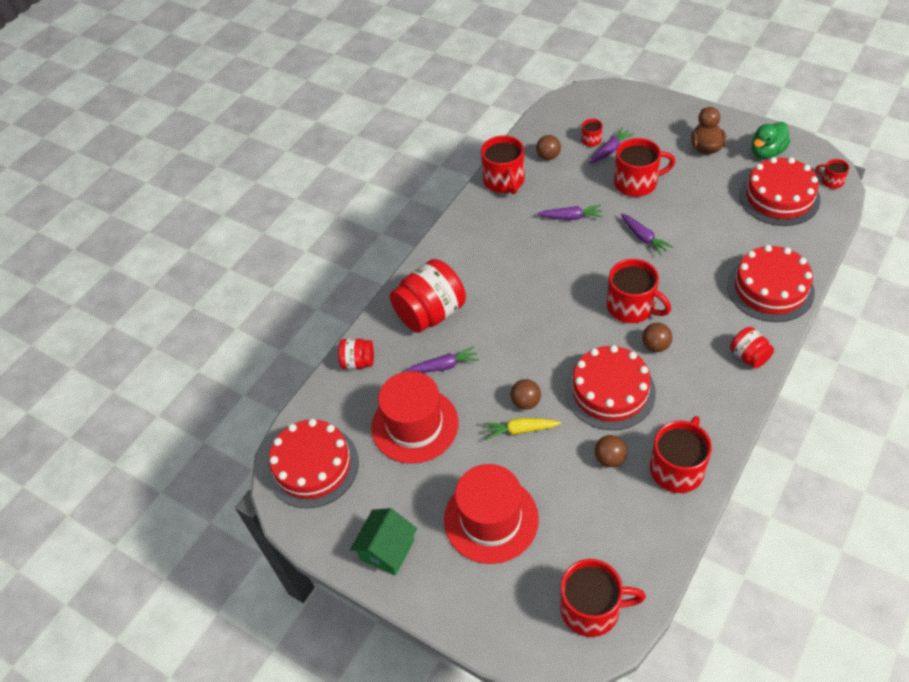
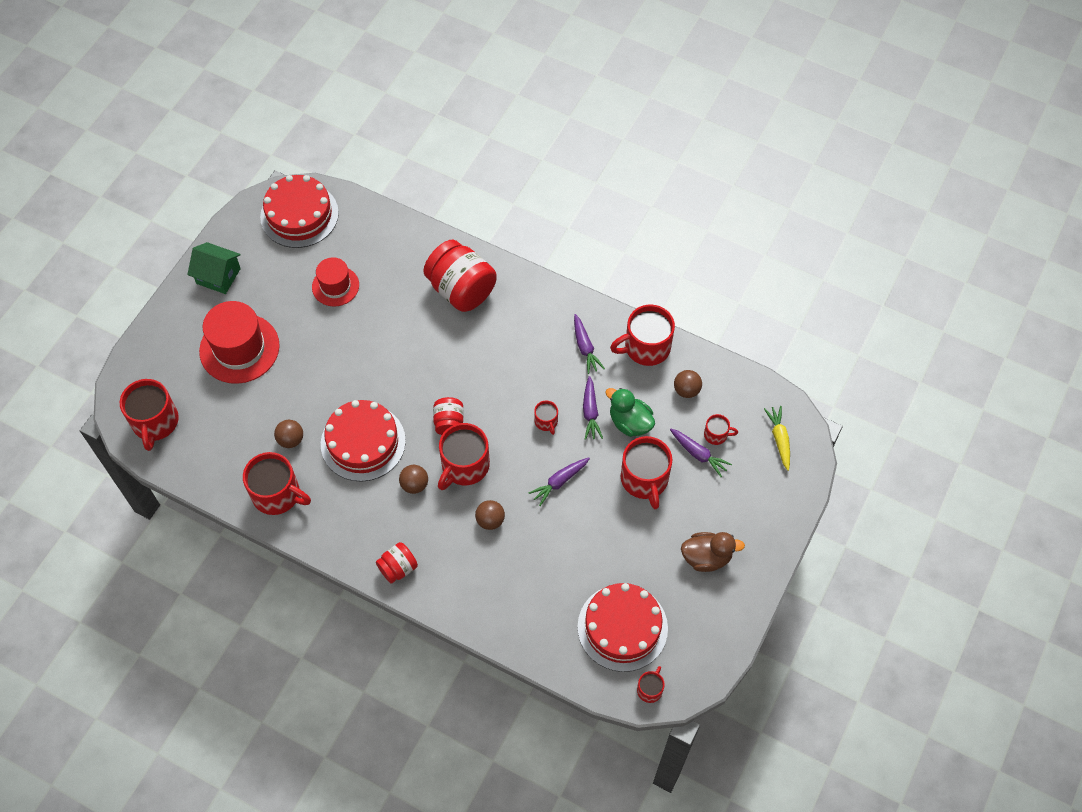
camera: 80 degrees right, 10 degrees up
(358, 362) = (406, 236): red jar -> red jar (449, 423)
(415, 425) = (335, 286): red hat -> red hat, size x0.61
(444, 366) = (398, 305): purple carrot -> purple carrot (585, 347)
(520, 430) = (325, 368): yellow carrot -> yellow carrot (779, 439)
(525, 402) = (354, 372): brown ball -> brown ball (490, 520)
(581, 247) = (546, 421): none -> red mug
(766, 152) = (699, 624): green duck -> green duck (630, 422)
(770, 288) = (485, 599): red cake -> none

